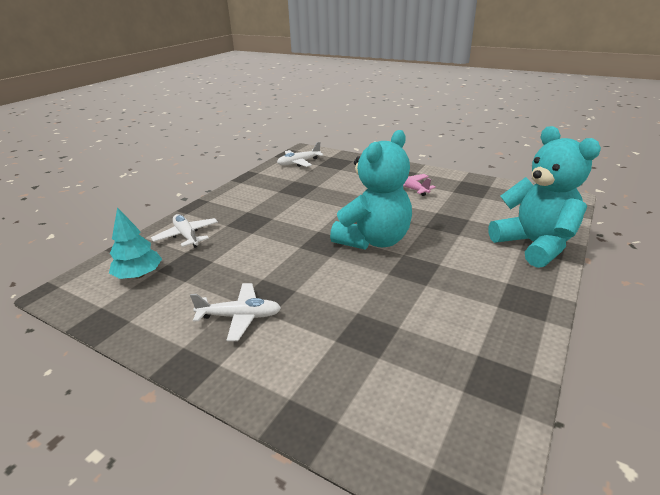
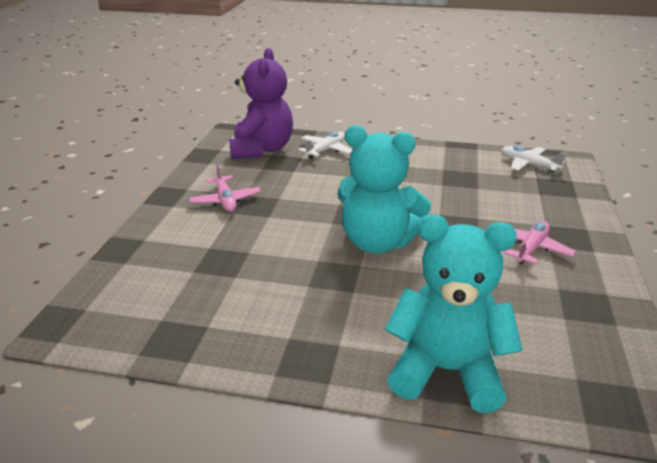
camera: 70 degrees right, 0 degrees up
(139, 275) = (262, 149): turquoise tree -> purple teddy bear
(240, 316) = (226, 200): white plane -> pink plane
(534, 245) = (446, 371): turquoise teddy bear -> turquoise teddy bear turned 120 degrees counterclockwise

